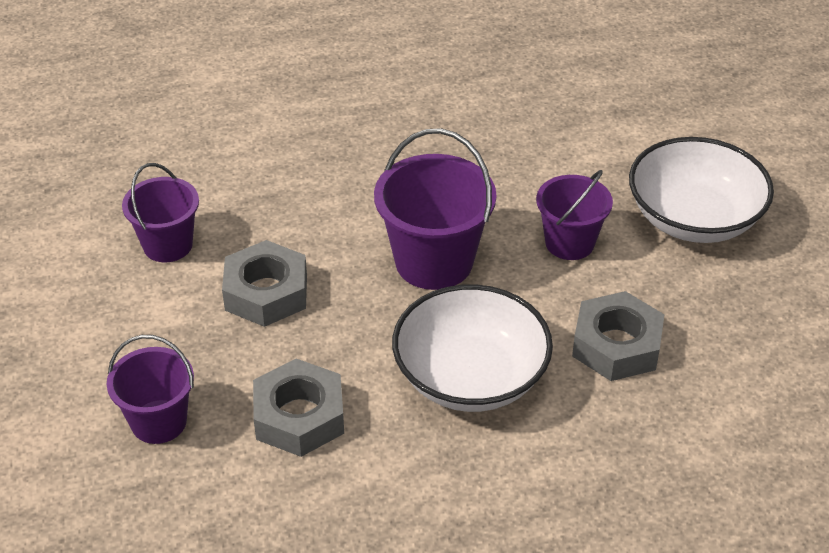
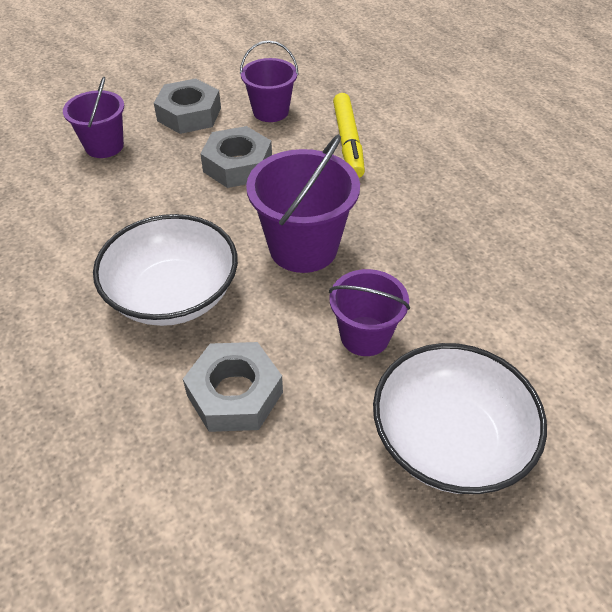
camera: 75 degrees right, 5 degrees up
(267, 190) = (348, 142): none -> yellow marker
(299, 416) = (116, 207): grey nut -> grey nut (189, 114)

